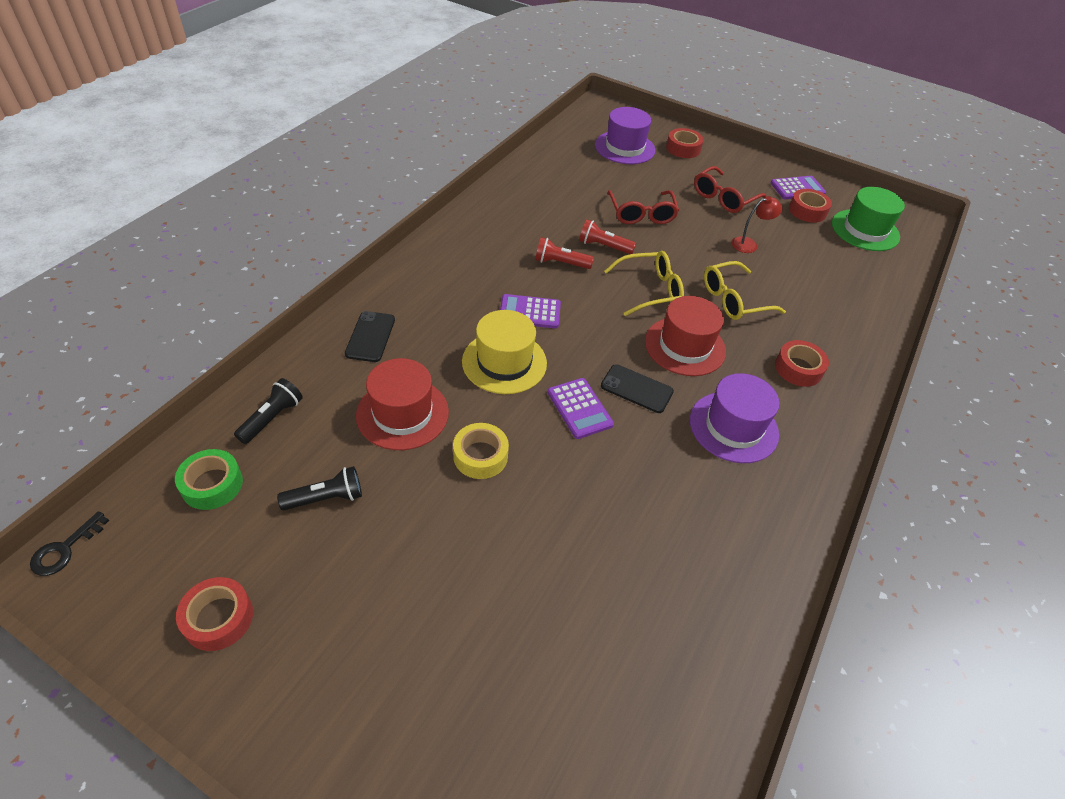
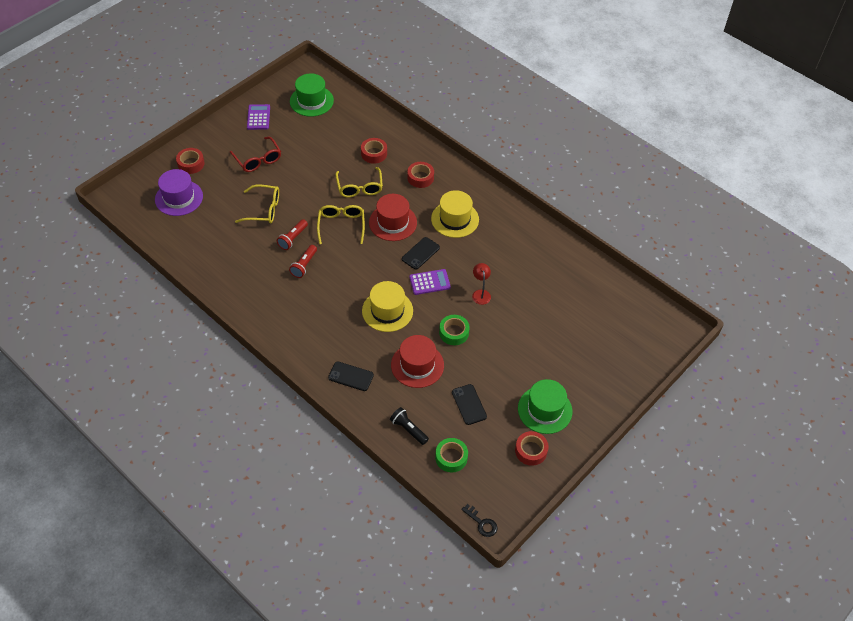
camera: 75 degrees left, 5 degrees up
(319, 634) = (545, 410): none -> green hat
(326, 498) = (469, 404): black flashlight -> black phone
(480, 456) = (454, 332): yellow tape -> green tape
(530, 312) = (347, 290): purple calculator -> none
(641, 214) = (263, 209): red glasses -> yellow glasses
(733, 427) = (455, 219): purple hat -> yellow hat
(749, 244) = (310, 163): red lamp -> red lamp (480, 293)
(807, 211) = (284, 121): red tape -> red tape (374, 153)

